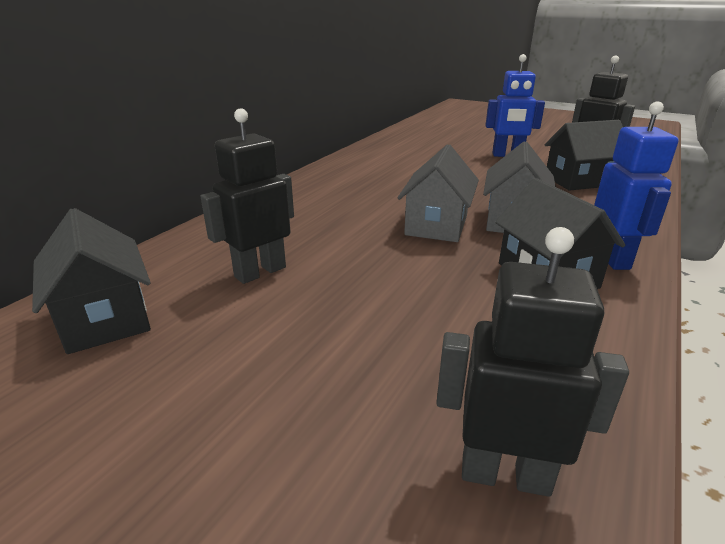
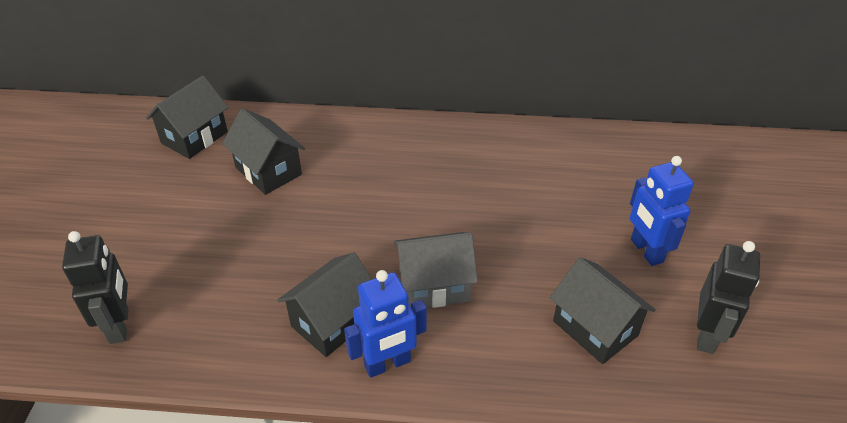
camera: 65 degrees right, 15 degrees up
(260, 272) = (268, 171): black robot -> black house
(436, 225) = (393, 237): grey house -> none

